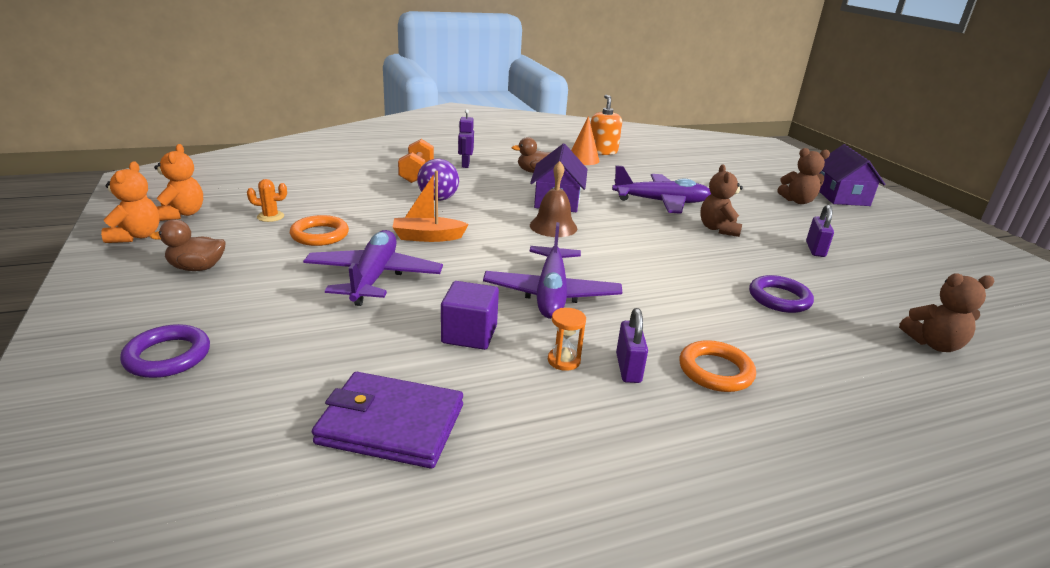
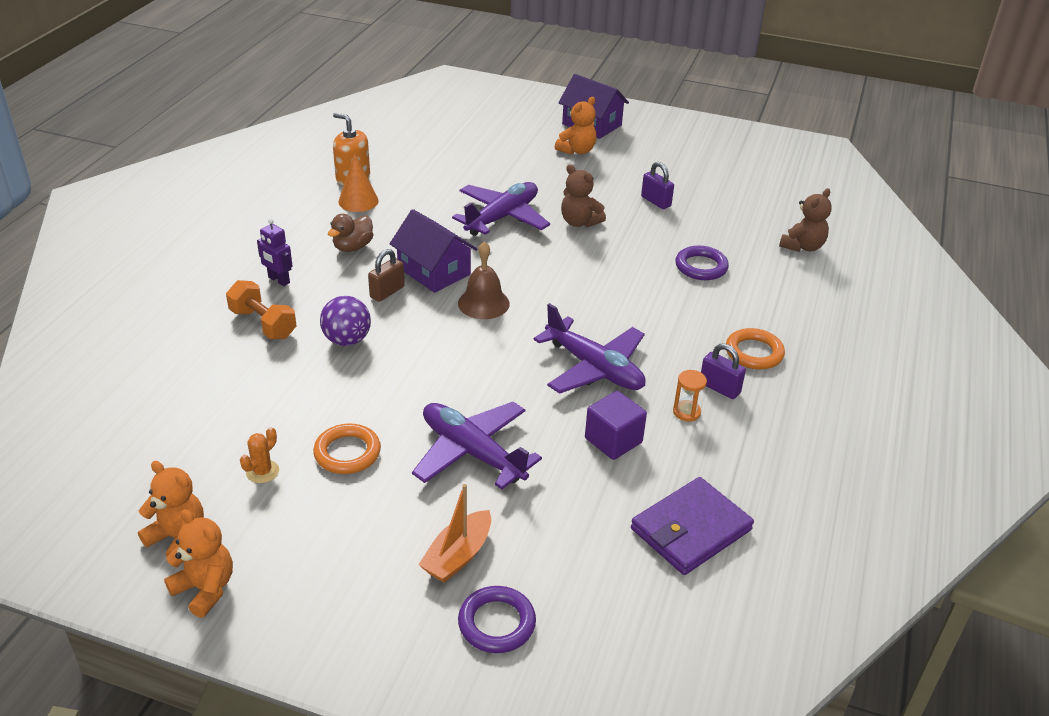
camera: 50 degrees left, 10 degrees up
(197, 268) = (337, 561): brown duck -> none
(428, 237) = (426, 386): orange boat -> orange boat (458, 556)
(508, 194) = (387, 292): none -> brown padlock
(797, 201) = (577, 150): brown teddy bear -> orange teddy bear

